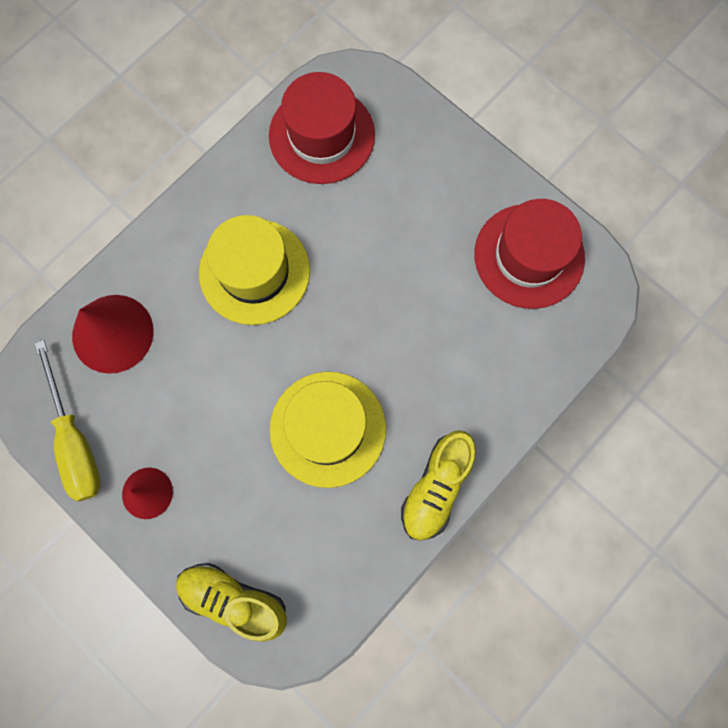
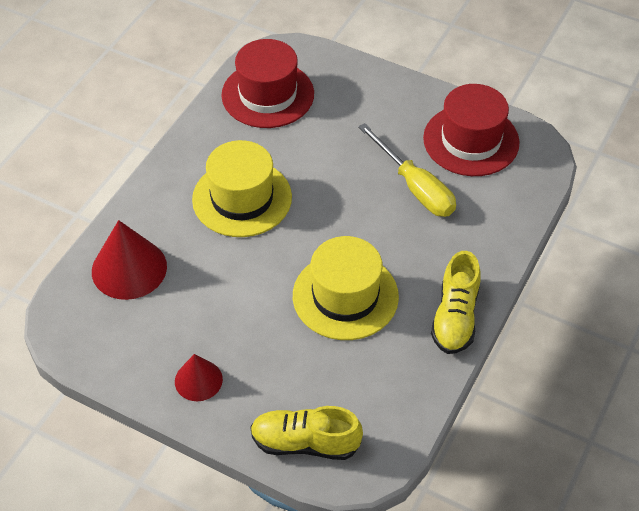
camera: 15 degrees left, 25 degrees down
(75, 440) = (119, 355): yellow screwdriver -> yellow screwdriver (415, 187)

